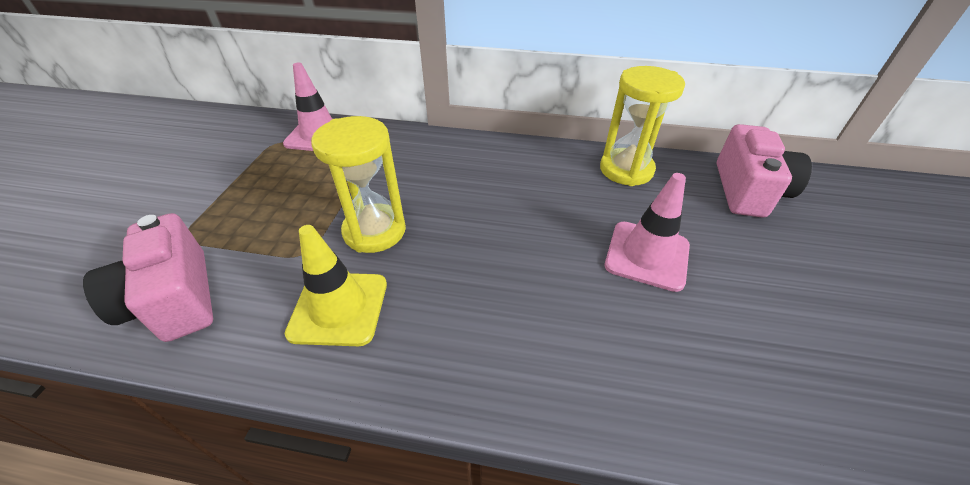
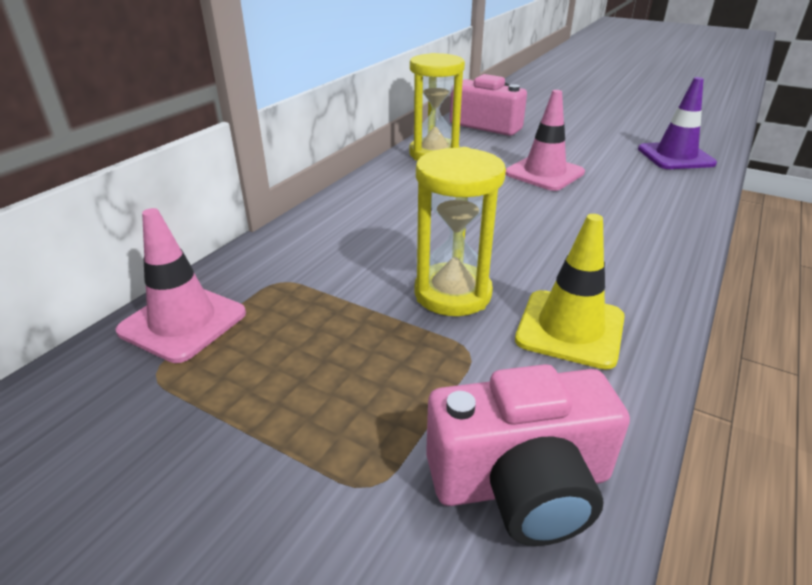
camera: 70 degrees left, 10 degrees down
(848, 403) = (675, 156): none -> purple traffic cone

